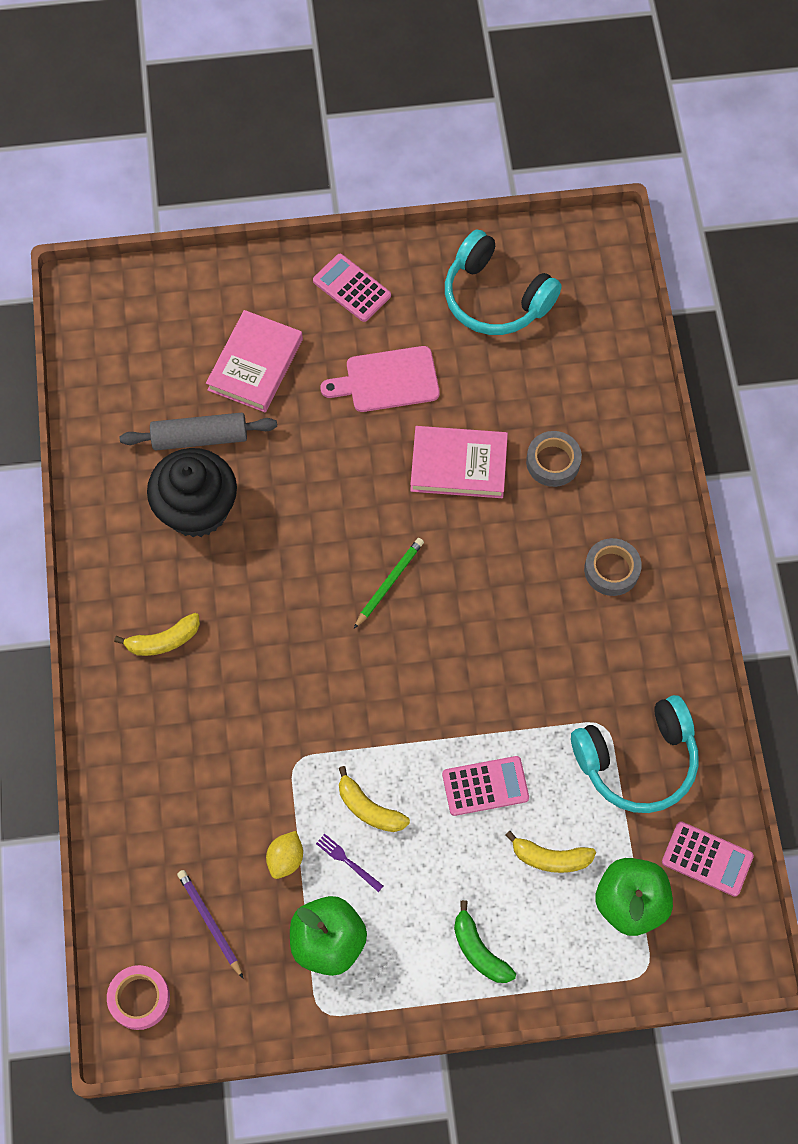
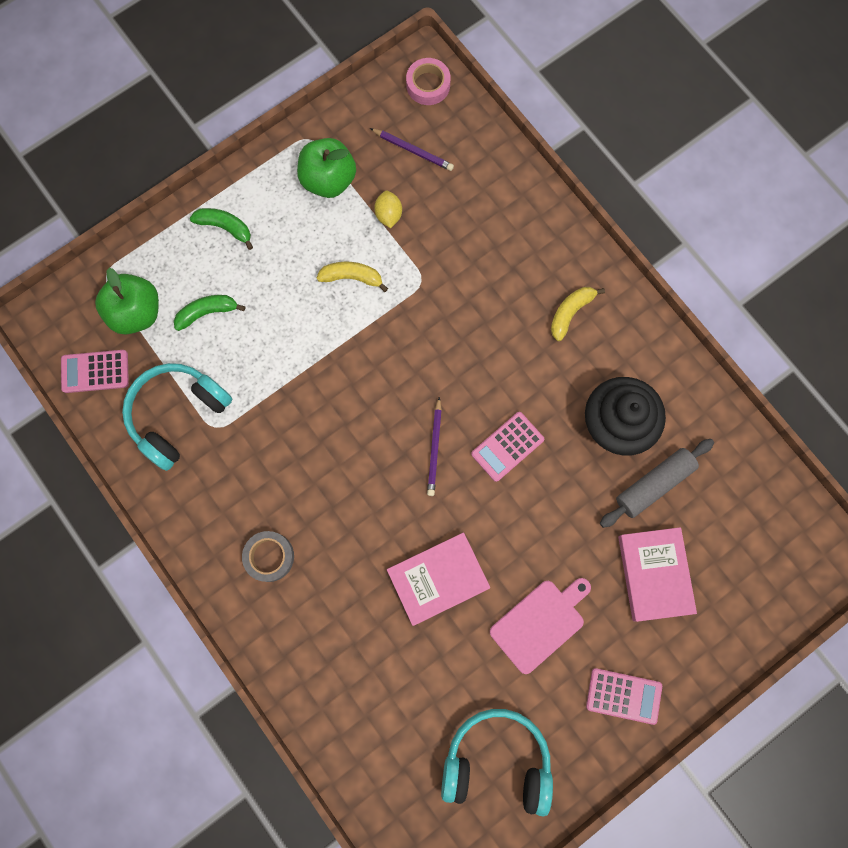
camera: 150 degrees right, 10 degrees up
(347, 861) = (346, 235): purple fork -> none
(389, 583) = (434, 448): green pencil -> purple pencil
(485, 786) = (279, 336): pink calculator -> pink calculator (507, 446)
(550, 858) = (207, 312): yellow banana -> green banana
(553, 462) = (364, 626): grey tape -> none

